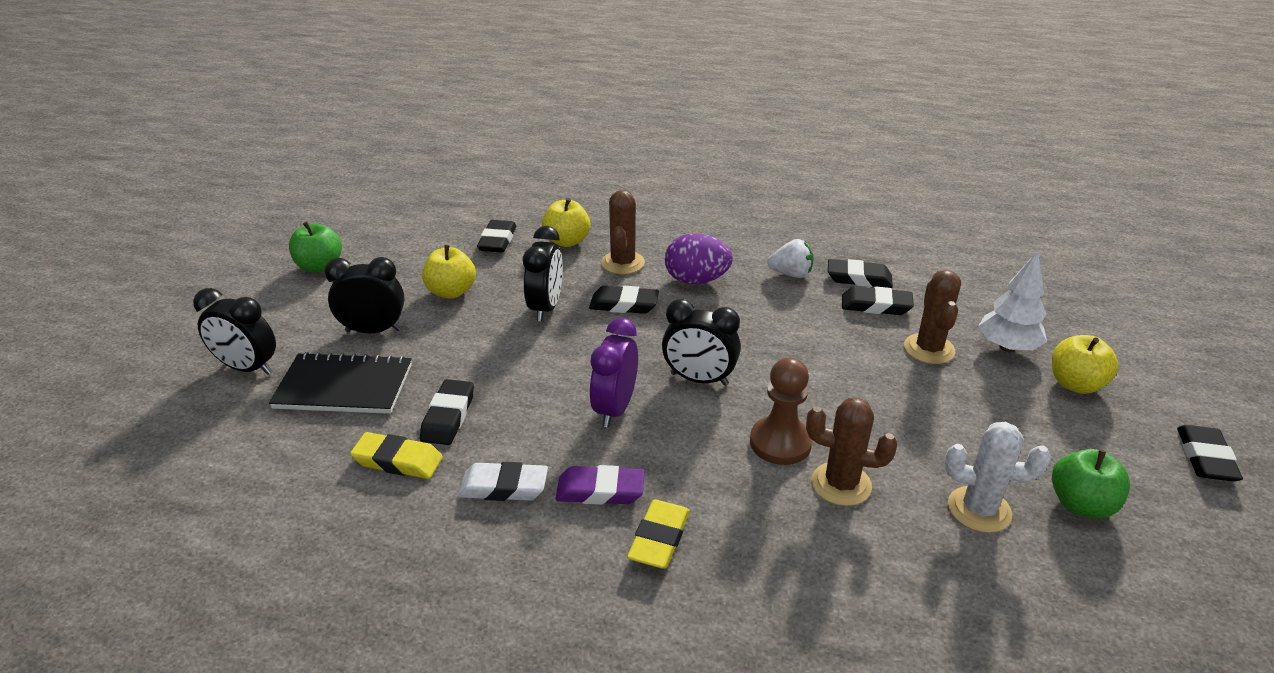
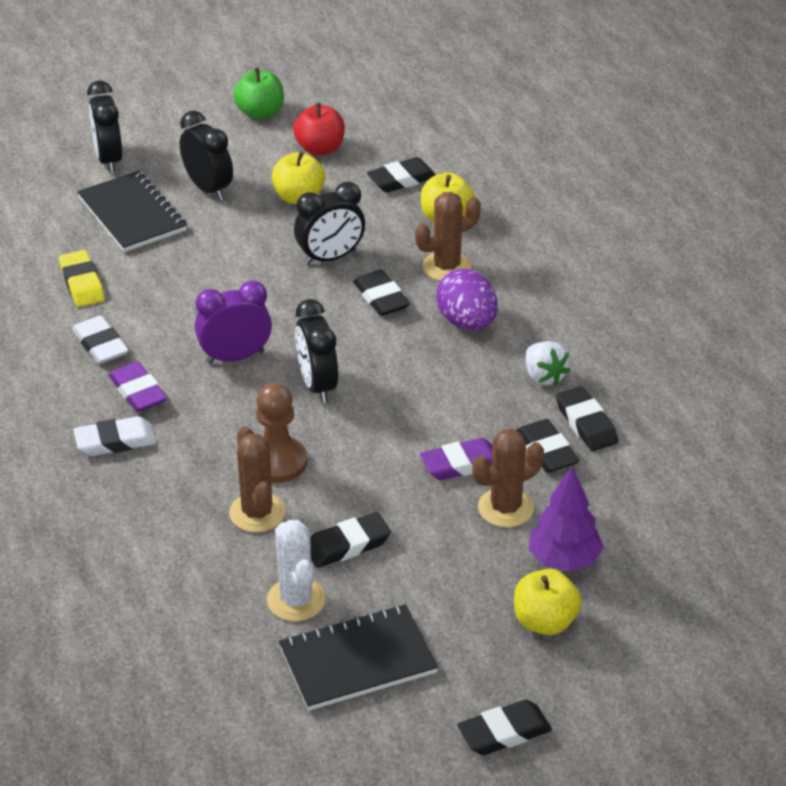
camera: 55 degrees right, 5 degrees up
(407, 259) = (320, 149): none -> red apple
(448, 416) = (147, 280): black eraser -> black eraser (347, 545)
(659, 539) = (115, 441): yellow eraser -> white eraser
(861, 348) = (461, 464): none -> purple eraser
(1007, 347) = (564, 560): white tree -> purple tree
(1081, 504) = (357, 660): green apple -> black notebook

